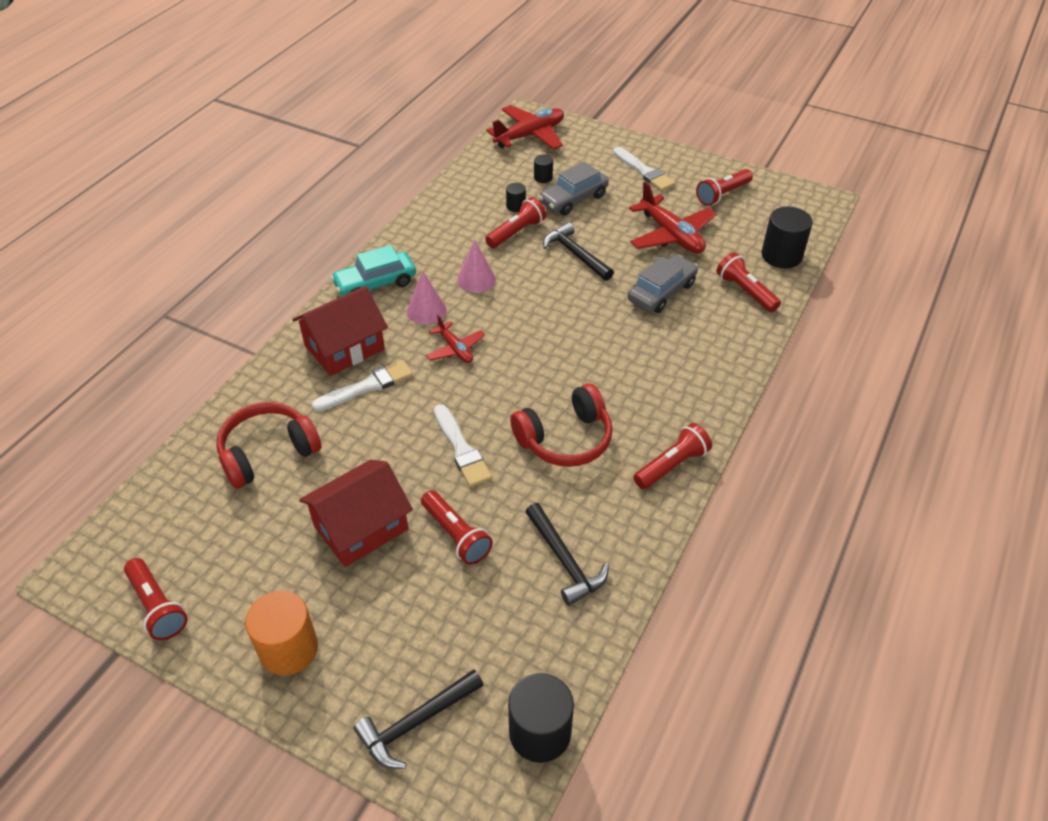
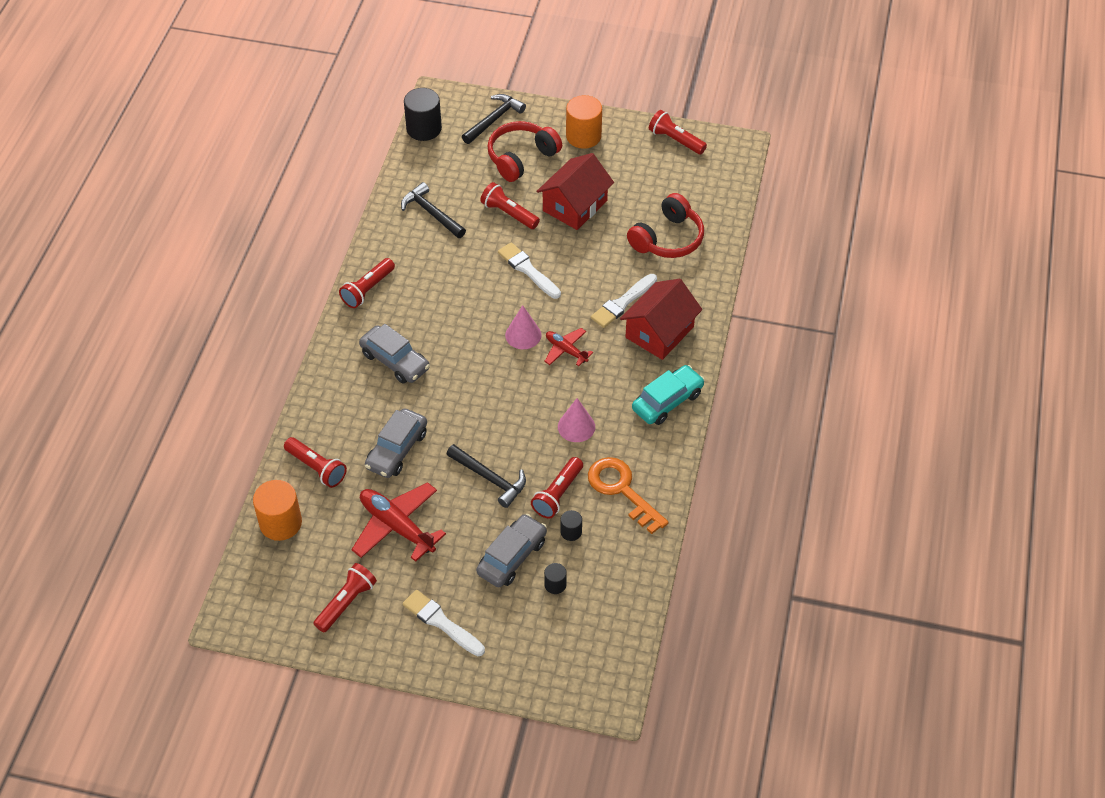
camera: 165 degrees right, 5 degrees up
(426, 310) = (607, 383): pink cone -> pink cone (523, 335)
(457, 225) = (622, 490): none -> orange key
(530, 135) = (594, 658): red plane -> none
(565, 439) = (452, 293): red headphones -> red headphones (521, 157)
(650, 374) = (395, 361): none -> grey car
(781, 255) = (280, 523): black cylinder -> orange cylinder

